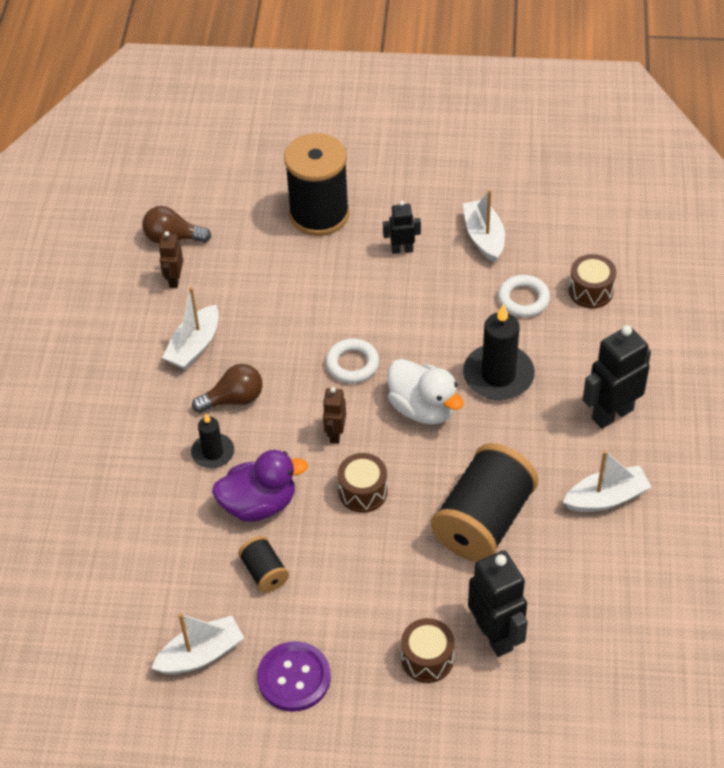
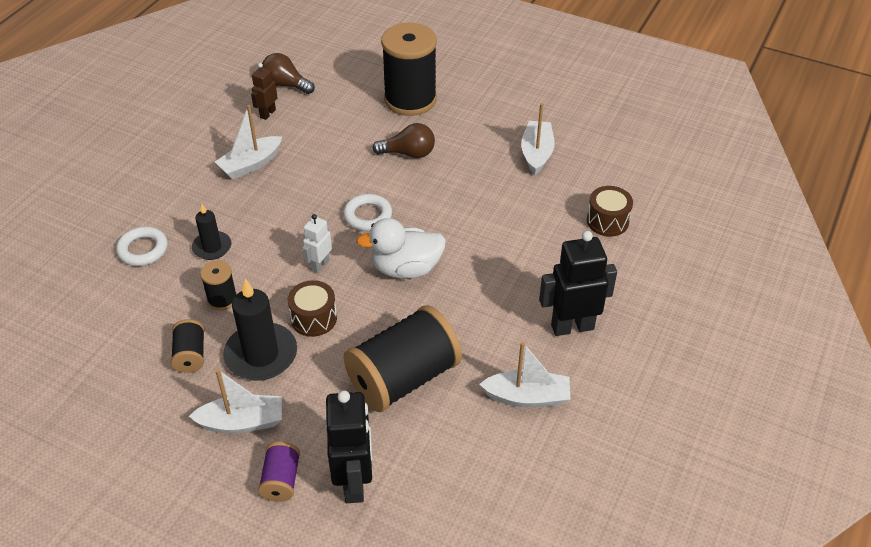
camera: 20 degrees right, 5 degrees down
(201, 654) = (94, 404): white boat -> white boat (242, 422)
(233, 399) = (255, 212): brown light bulb -> brown light bulb (408, 153)
(259, 504) = (222, 299): purple duck -> black spool
(294, 678) = (156, 453): purple button -> none
(335, 434) = (319, 265): brown robot -> white robot
(402, 249) = (462, 143): black robot -> none
(423, 408) = (406, 268): white duck -> white duck turned 105 degrees clockwise
(427, 659) = (281, 480): brown drum -> purple spool
(498, 375) = (487, 263): black candle -> black candle (261, 355)
(523, 299) = (543, 210): white ring -> white ring (143, 250)

